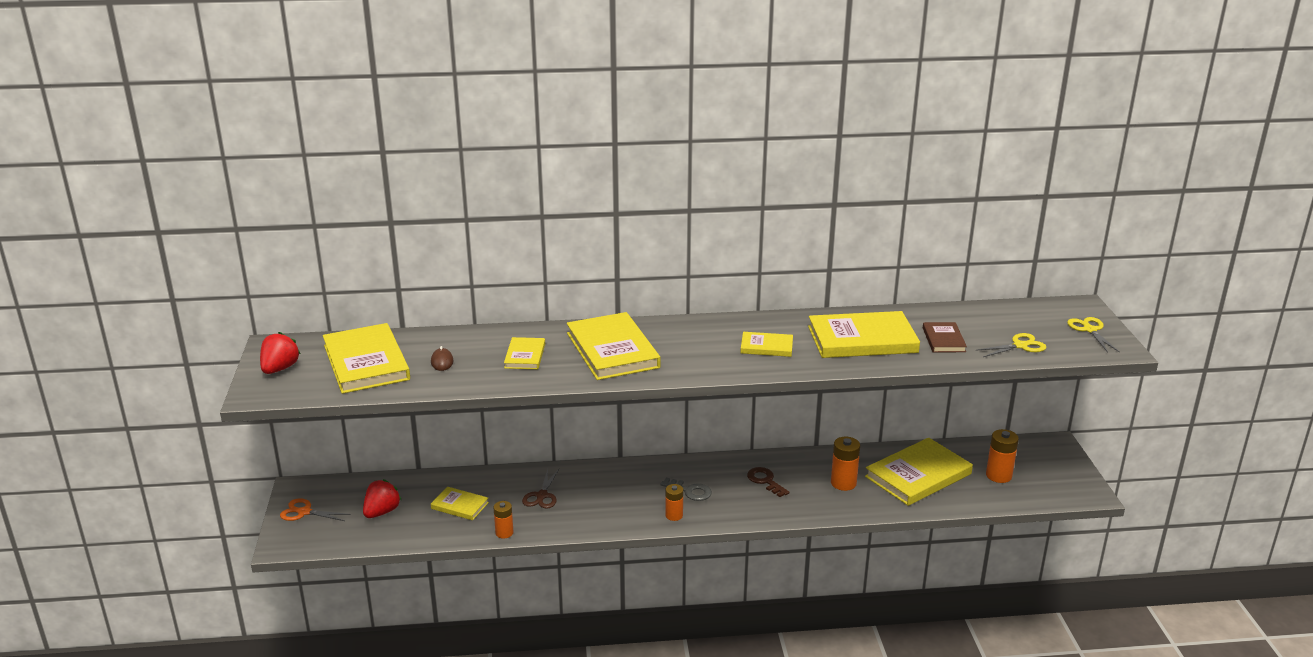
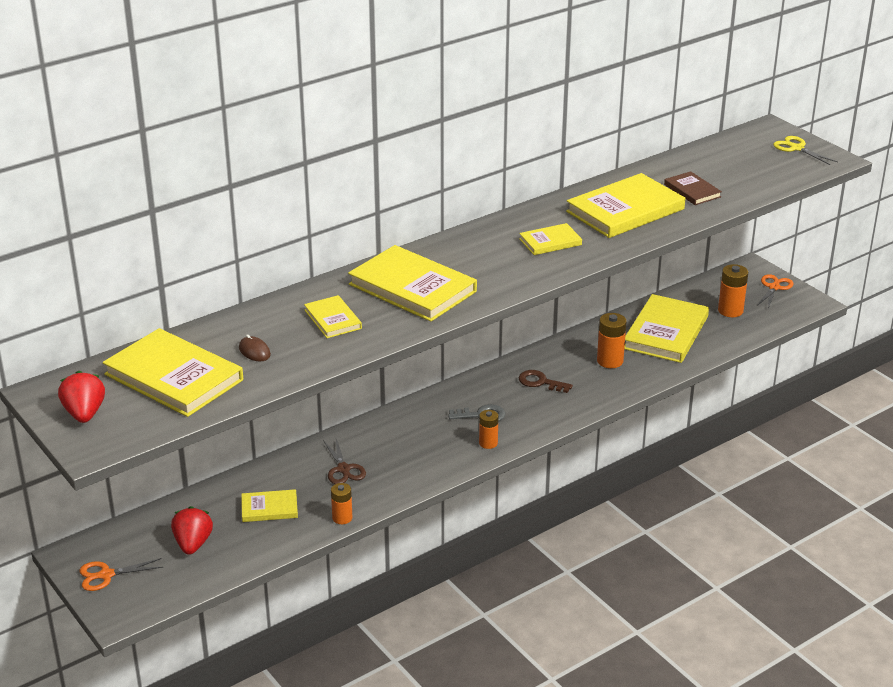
camera: 30 degrees left, 5 degrees up
(1020, 346) = (757, 178): yellow scissors -> none
(1062, 468) = (774, 287): none -> orange scissors

